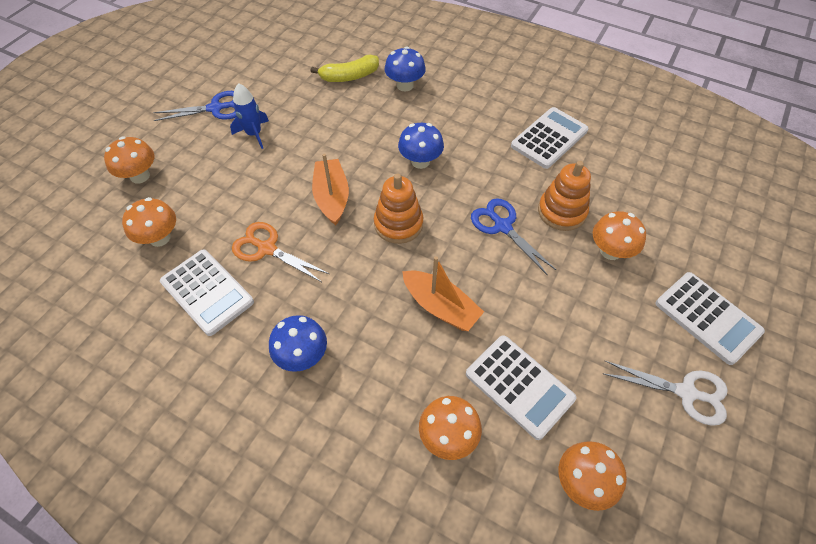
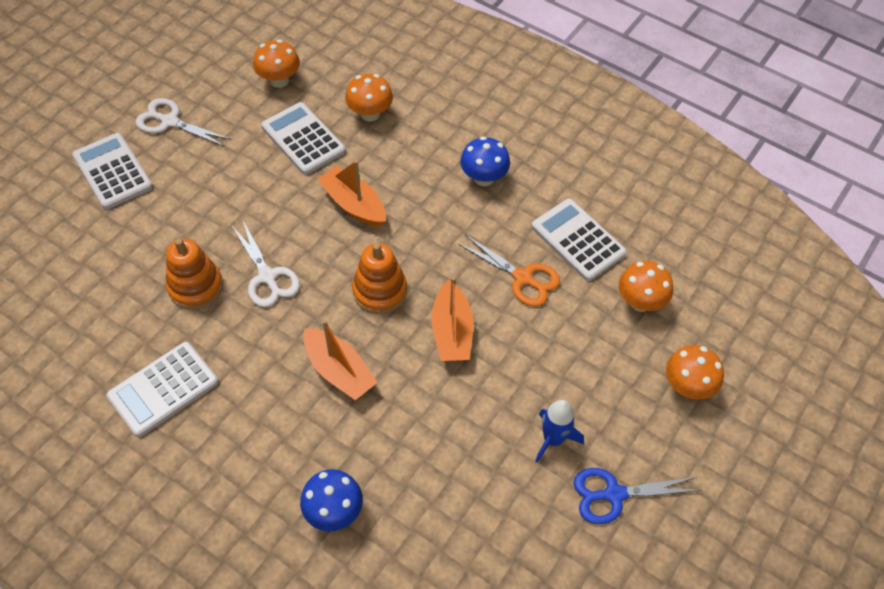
camera: 175 degrees left, 0 degrees up
(349, 76) = (416, 541): yellow banana -> none
(420, 161) = (339, 371): blue mushroom -> orange boat
(502, 226) = (267, 277): blue scissors -> white scissors
(610, 251) = (166, 239): orange mushroom -> none

